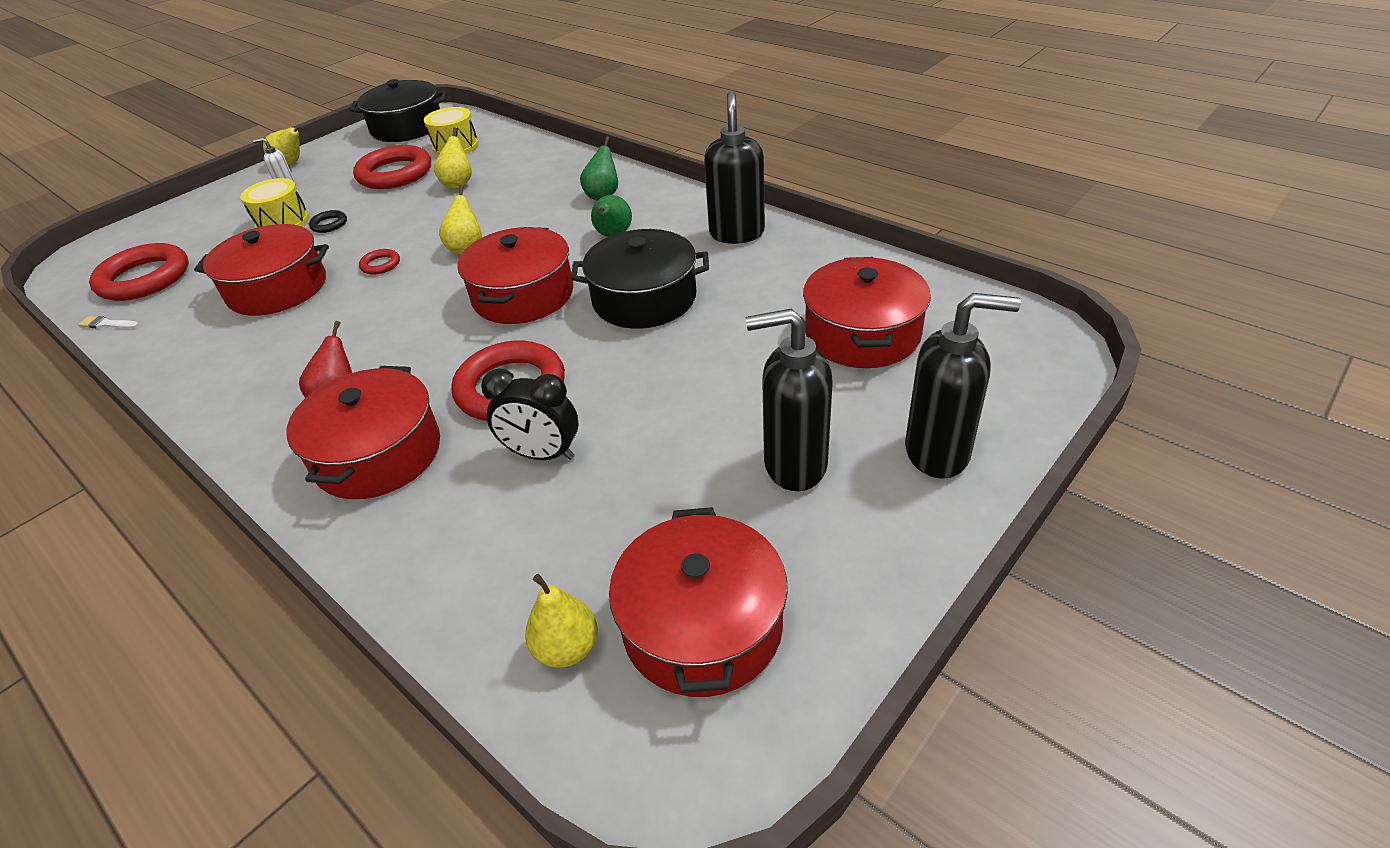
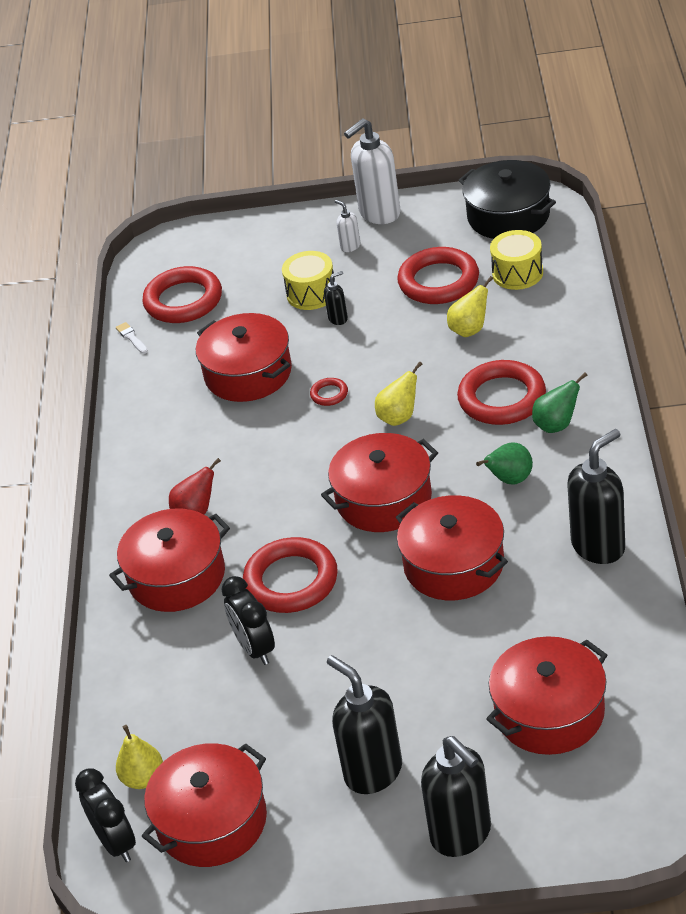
camera: 50 degrees right, 0 degrees up
(291, 164) = (379, 213): yellow pear -> white soap dispenser
(329, 224) = (338, 319): black ring -> black soap dispenser
(539, 202) = (502, 398): none -> red ring
(618, 741) = (116, 842): none -> black clock
(644, 299) = (454, 564): black pot -> red pot

